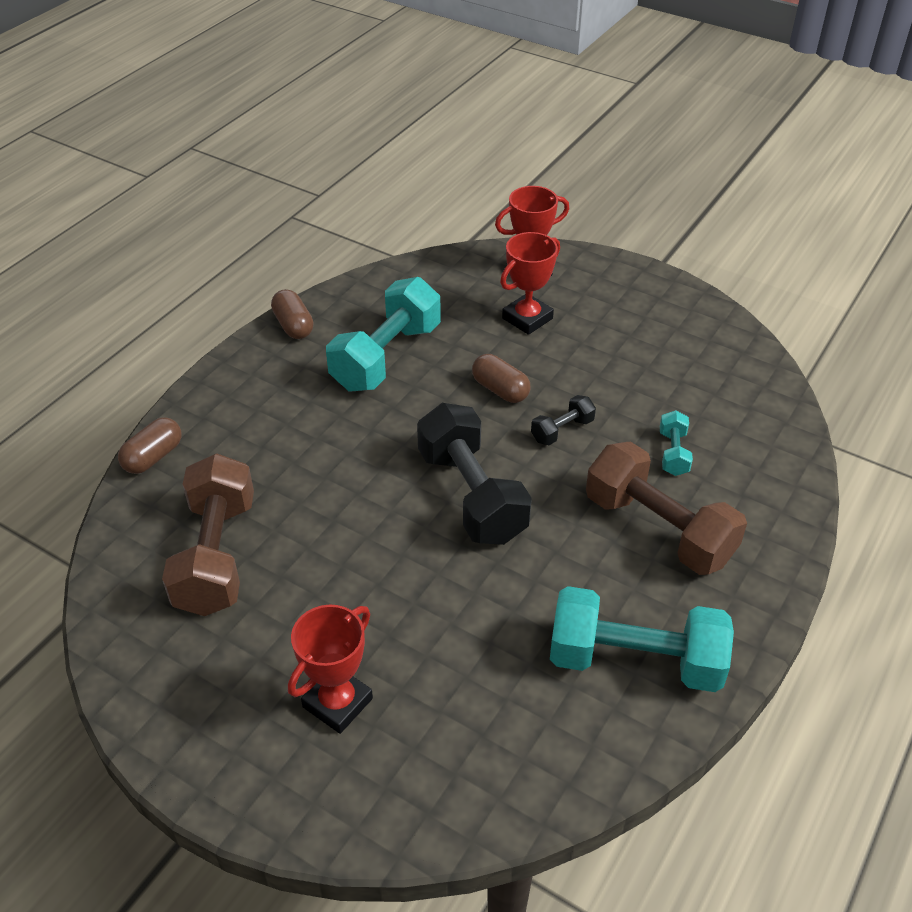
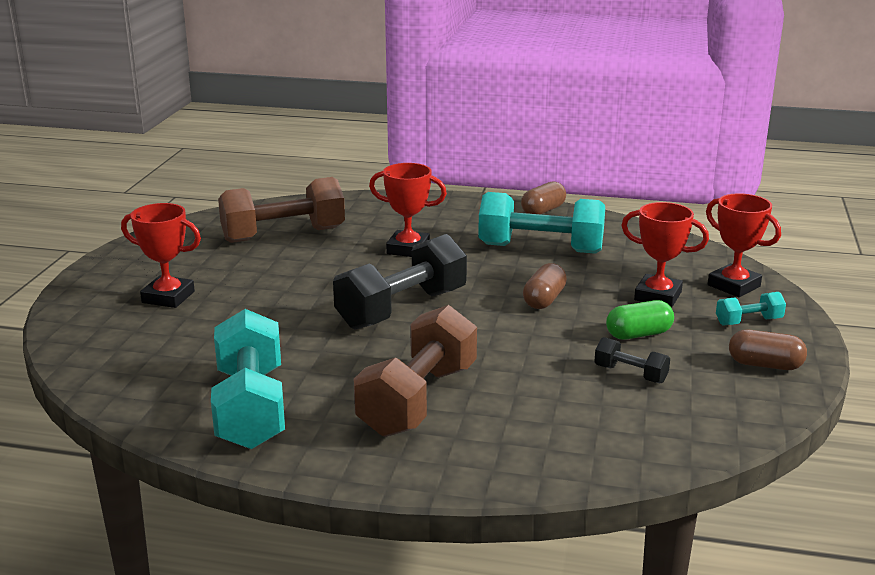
camera: 70 degrees right, 20 degrees down
(153, 457) = (363, 199): brown capsule -> brown capsule (765, 365)
(327, 454) = (408, 249): none -> red trophy
(562, 430) = (515, 335): black dumbbell -> black dumbbell (630, 374)
(592, 354) = (638, 334): none -> green capsule
(673, 453) = (530, 395): turquoise dumbbell -> turquoise dumbbell (748, 321)

